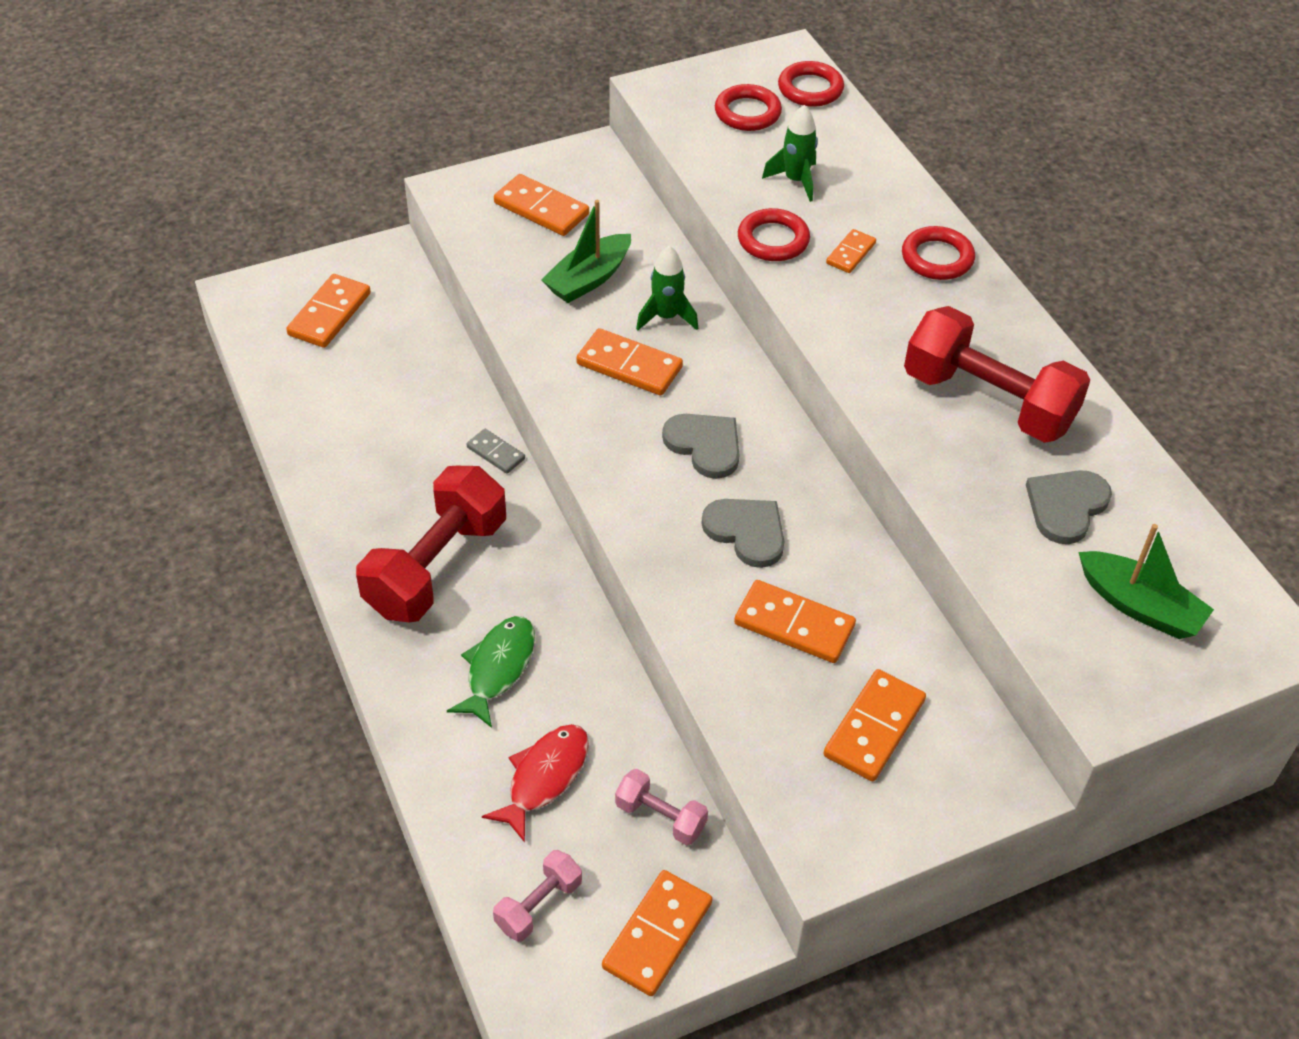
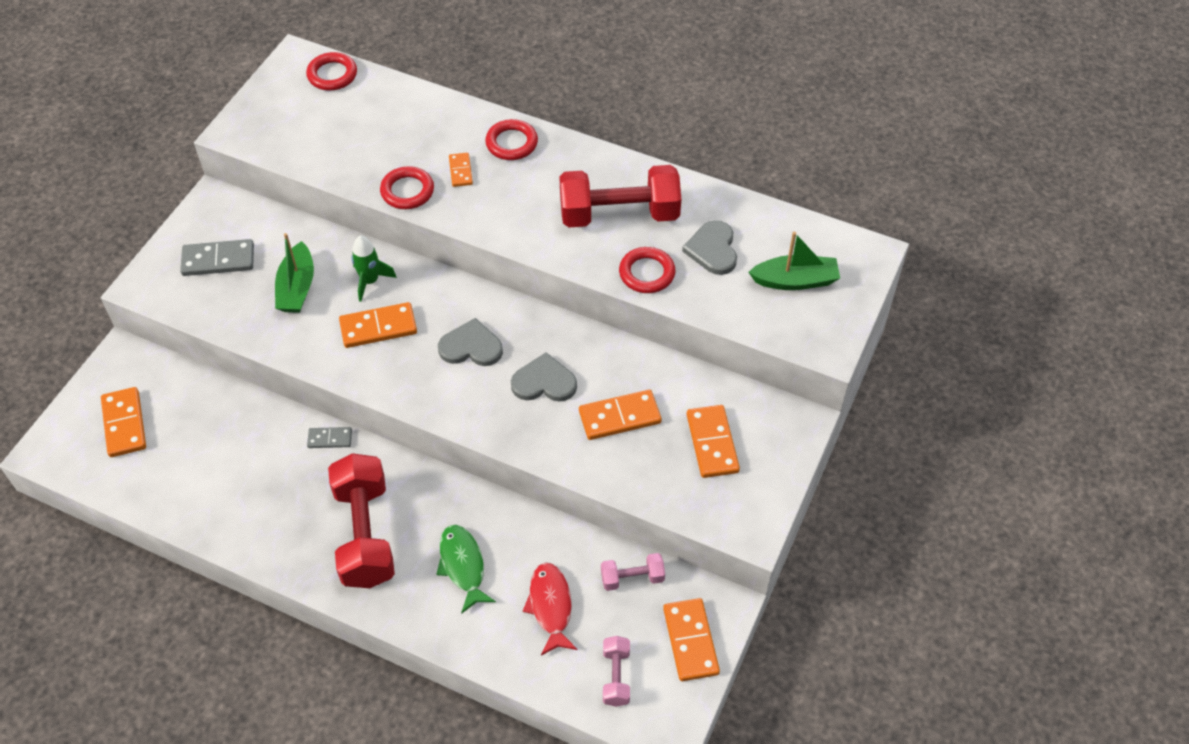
camera: 40 degrees left, 5 degrees up
(541, 209) = (218, 260): orange domino -> grey domino
(747, 113) = (309, 114): red ring -> red ring (647, 273)
(795, 181) = (383, 143): green rocket -> none

